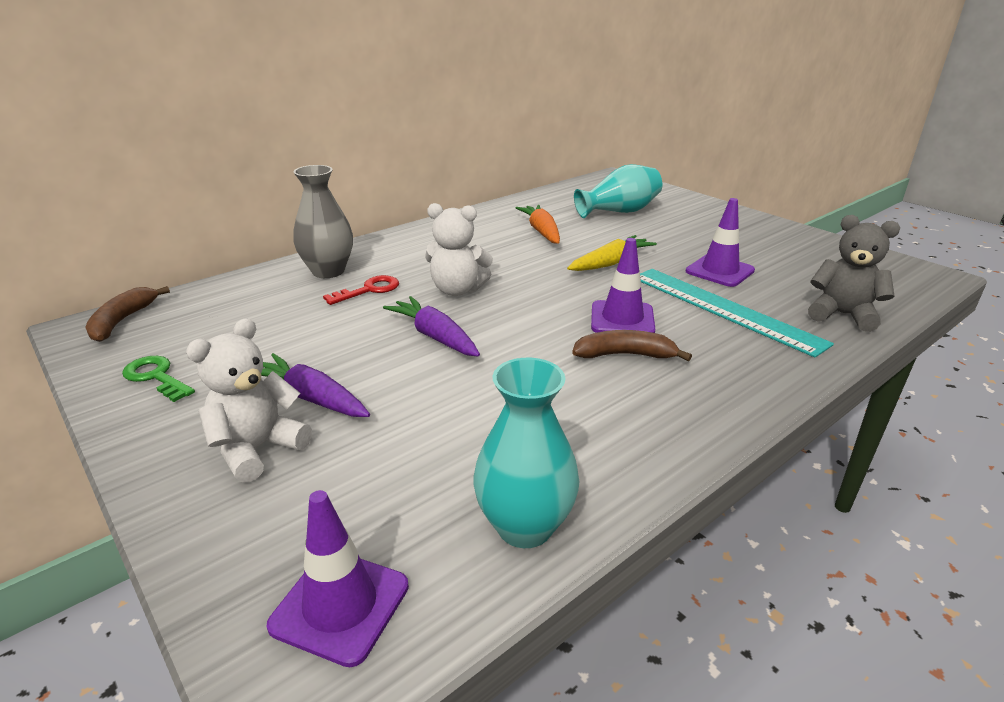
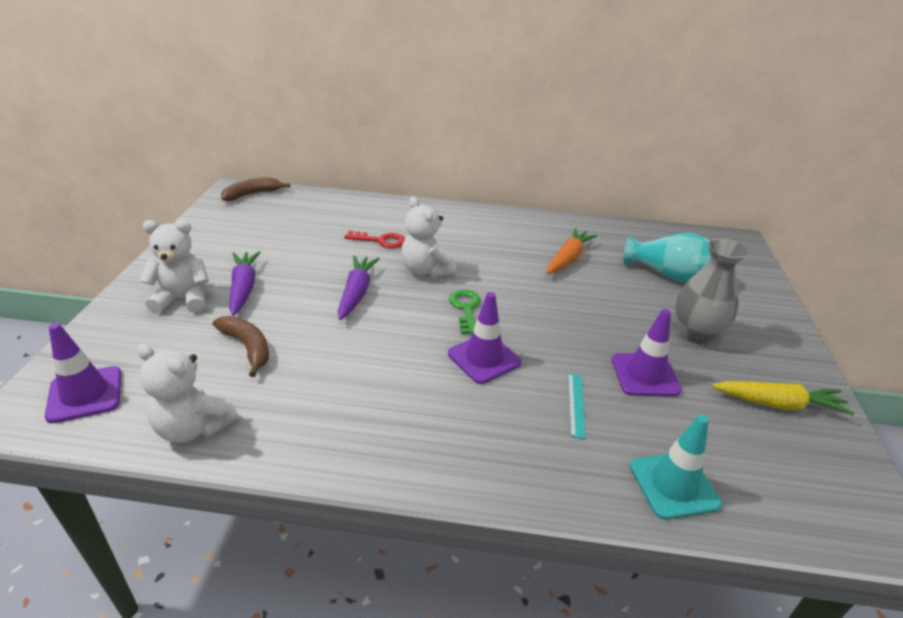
camera: 45 degrees right, 5 degrees up
(156, 377) = (214, 234): green key -> green key (465, 309)
(328, 271) = (383, 216): grey vase -> grey vase (695, 334)
(524, 526) = (193, 428): turquoise vase -> white teddy bear
(611, 263) = (567, 313): yellow carrot -> yellow carrot (778, 404)
(625, 355) = (432, 382): brown banana -> brown banana (247, 347)
(723, 309) = (576, 404): turquoise ruler -> turquoise ruler, size x0.41
(842, 315) = (674, 485): grey teddy bear -> turquoise traffic cone

